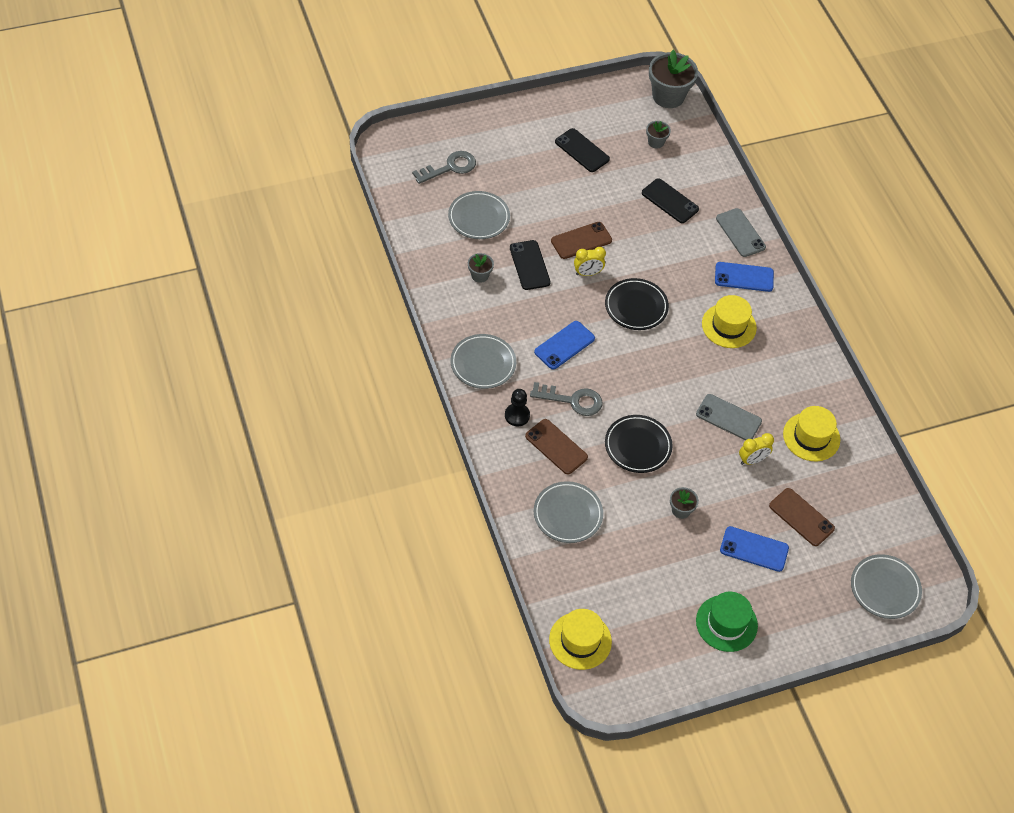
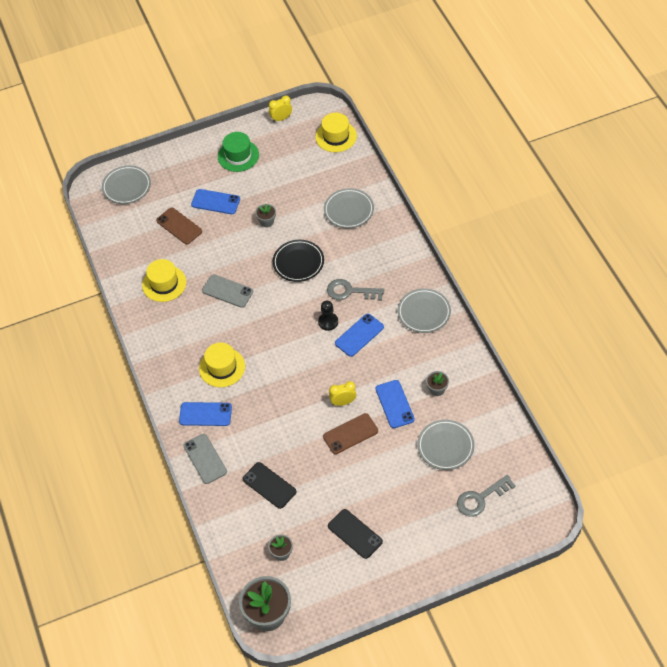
camera: 175 degrees left, 0 degrees up
(517, 415) = (392, 275): black pawn -> black pawn (328, 322)
(529, 265) = (394, 404): black phone -> blue phone
(556, 447) = (360, 255): brown phone -> none
(636, 307) = (300, 375): black plate -> none
(752, 460) = (211, 262): yellow clock -> yellow clock (281, 118)

